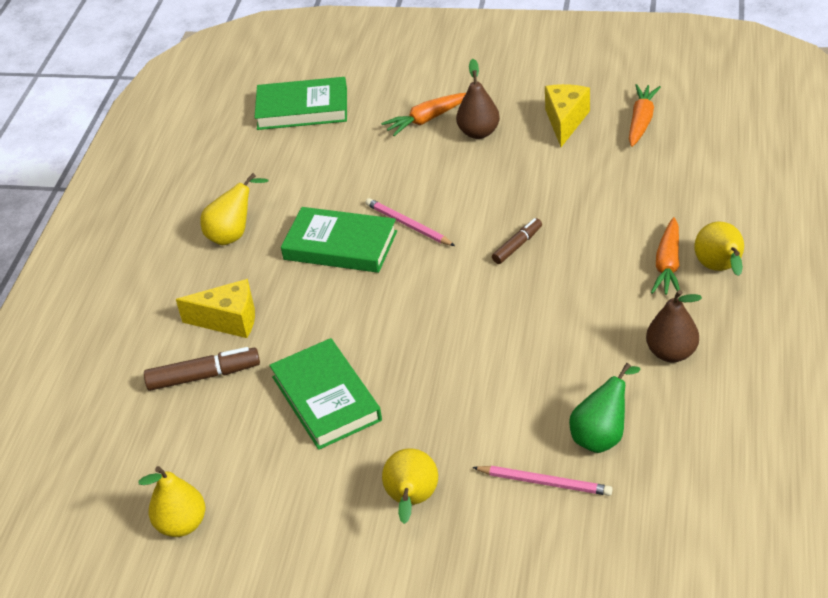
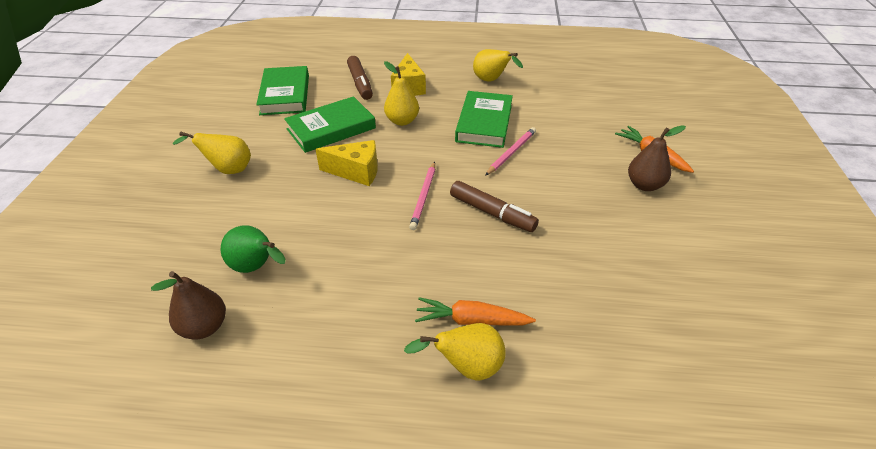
camera: 80 degrees right, 0 degrees up
(182, 524) = (245, 88): yellow pear -> yellow pear (402, 121)
(302, 109) = (640, 95): green book -> green book (285, 95)
(517, 246) = (492, 213): brown marker -> brown marker, size x1.56
(544, 482) = (219, 234): pink pencil -> pink pencil (424, 197)
(565, 121) = (685, 242): yellow cheese -> yellow cheese (356, 172)
(641, 121) = (711, 304): orange carrot -> none
(671, 353) = (346, 319): brown pear -> brown pear (204, 327)

